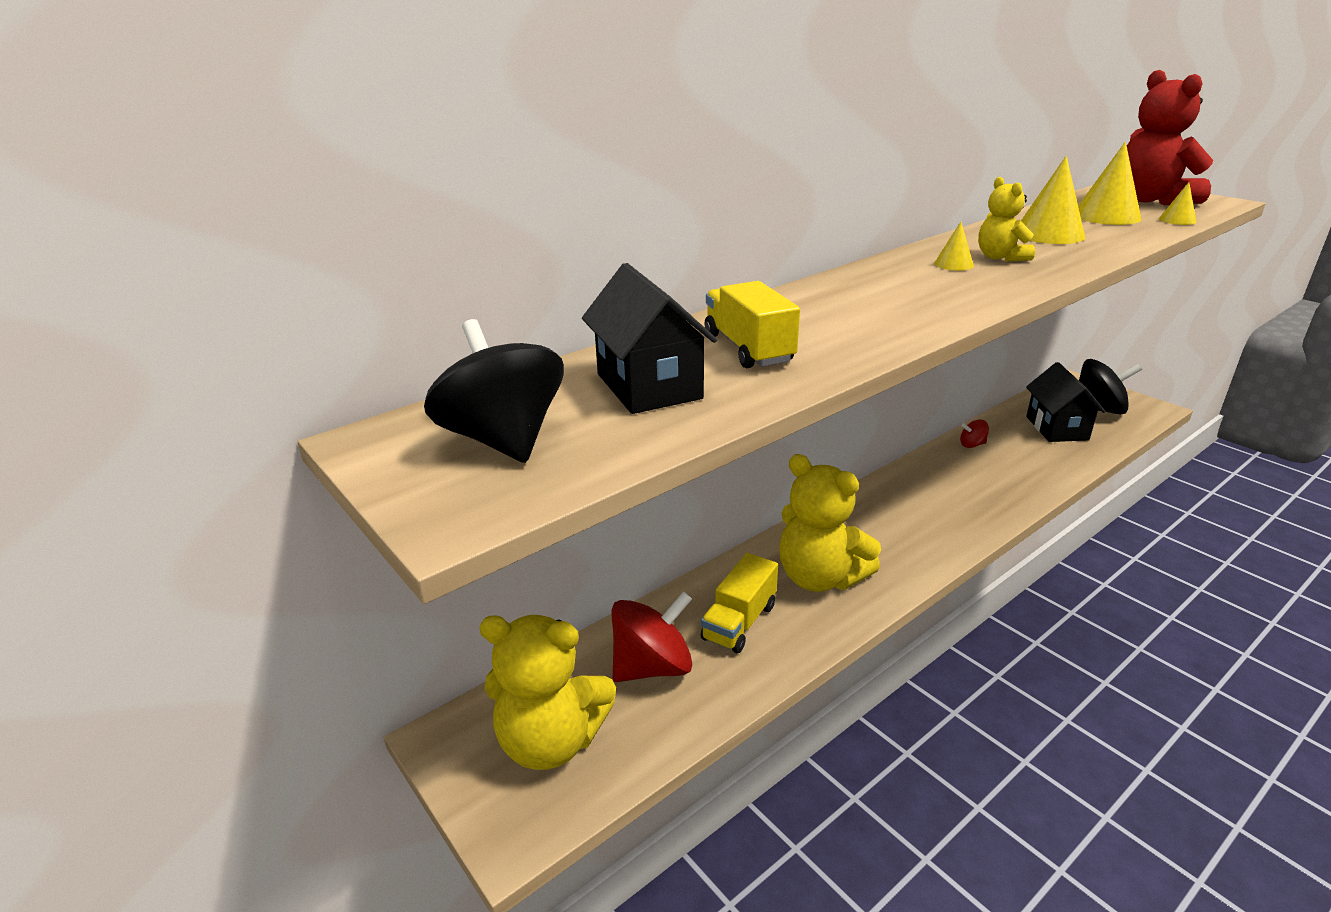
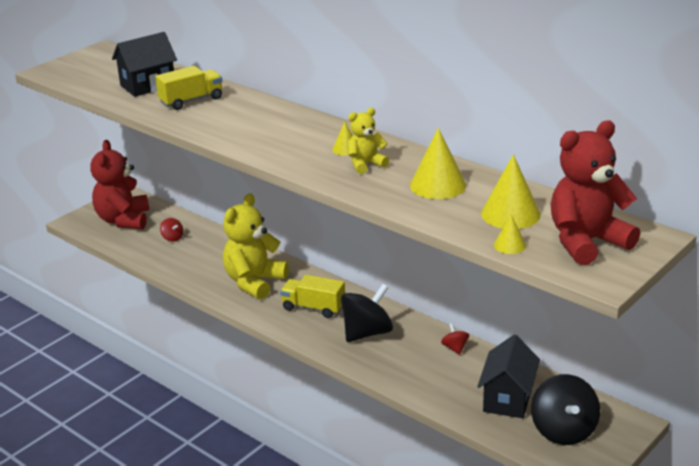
camera: 80 degrees right, 0 degrees up
(503, 440) = (100, 68): black spinning top -> black spinning top (367, 333)
(551, 741) = (123, 220): yellow teddy bear -> red teddy bear
(652, 667) = (172, 238): red spinning top -> red spinning top, size x0.47
(739, 622) = (209, 259): yellow truck -> yellow truck (313, 308)
(1057, 428) = (508, 399): black house -> black house turned 60 degrees counterclockwise

